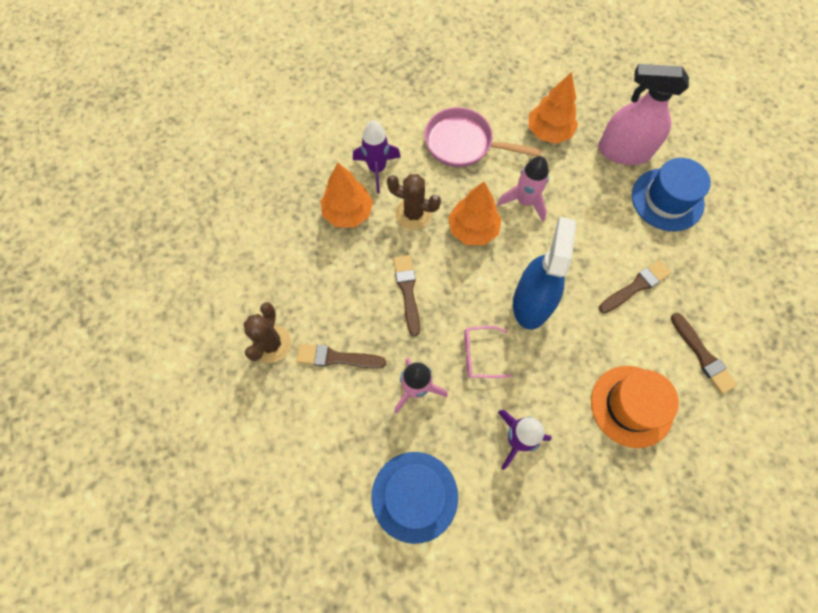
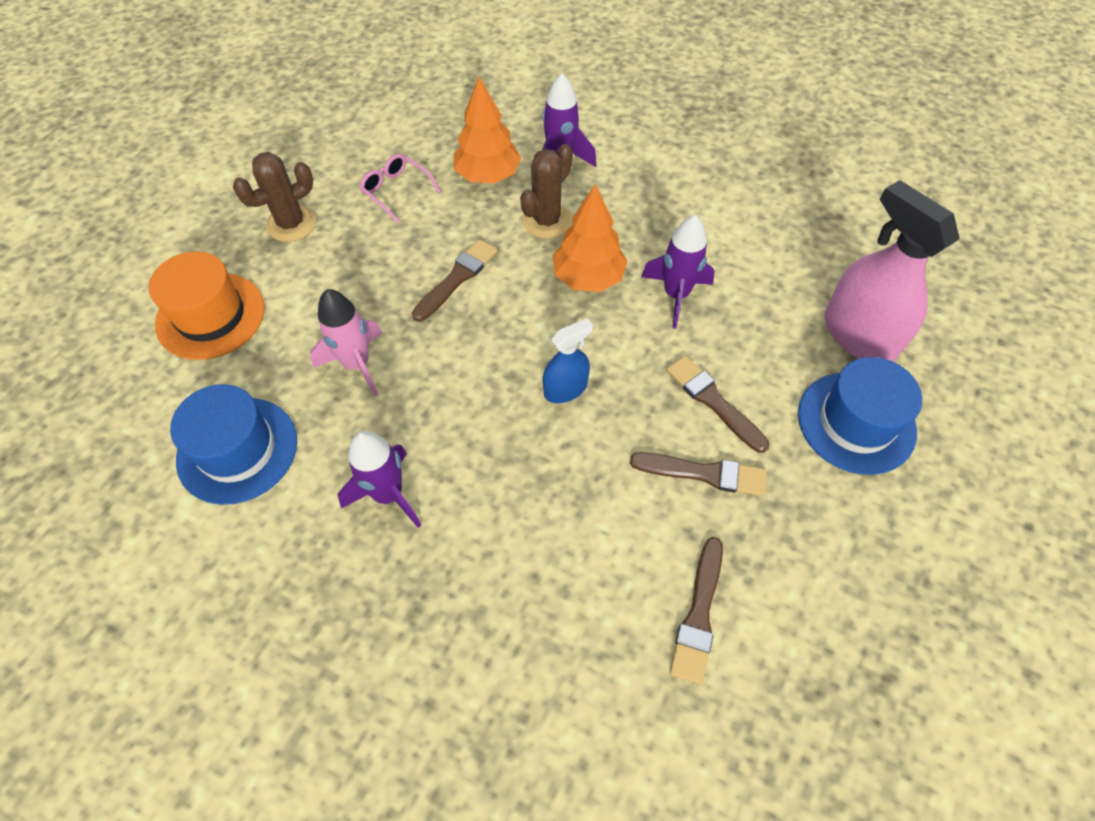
camera: 45 degrees right, 10 degrees down
(337, 358) = (326, 279): brown brush -> brown brush (713, 401)
(413, 214) = (546, 221): brown cactus -> brown cactus turned 60 degrees clockwise
(463, 144) = (675, 200): pink pan -> none
(480, 354) = (453, 389): pink glasses -> pink glasses (396, 191)
(524, 201) = (675, 295): pink rocket -> purple rocket
(532, 302) = (565, 389): blue spray bottle -> blue spray bottle, size x0.54
(548, 132) = (786, 254): orange tree -> none
(631, 406) = (546, 582): orange hat -> orange hat (210, 316)

